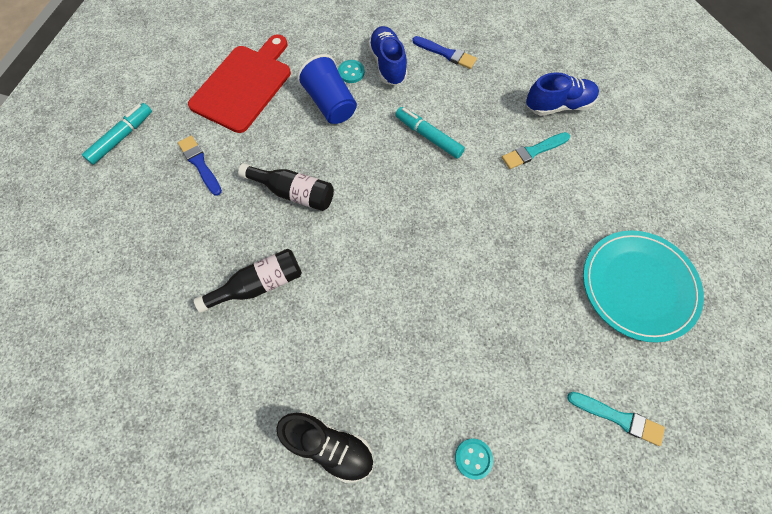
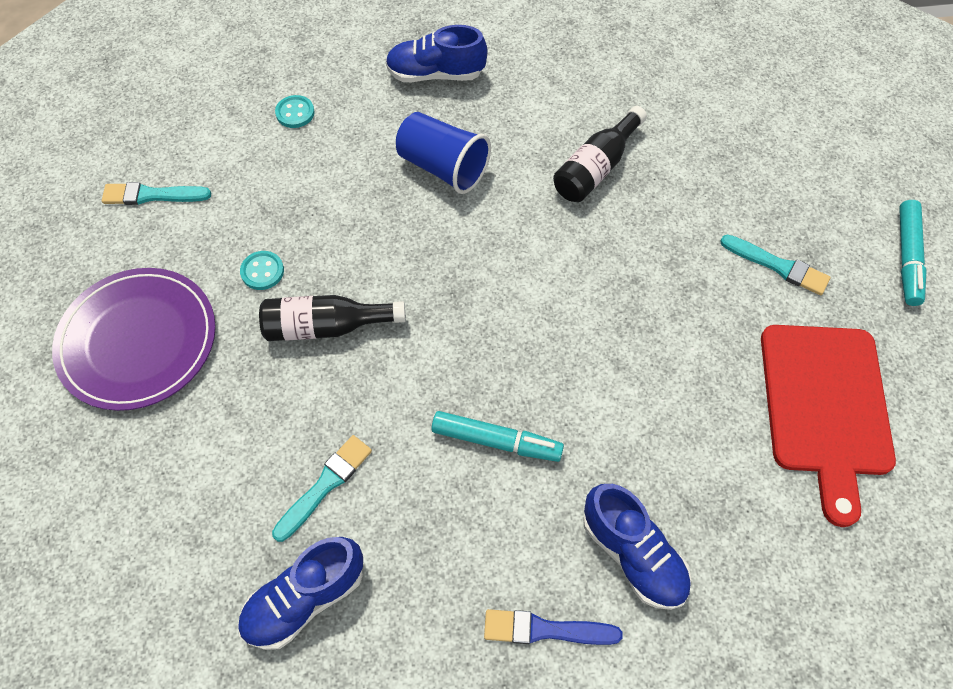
camera: 155 degrees right, 5 degrees down
(200, 164) = (778, 266): blue brush -> turquoise brush
(293, 193) = (631, 279): black bottle -> black bottle (326, 326)
(329, 446) = (435, 74): black shoe -> blue shoe
(330, 103) = (675, 433): blue cup -> blue cup (443, 167)
(351, 72) = (682, 508): turquoise button -> turquoise button (262, 271)
(638, 286) = (138, 341): turquoise plate -> purple plate

